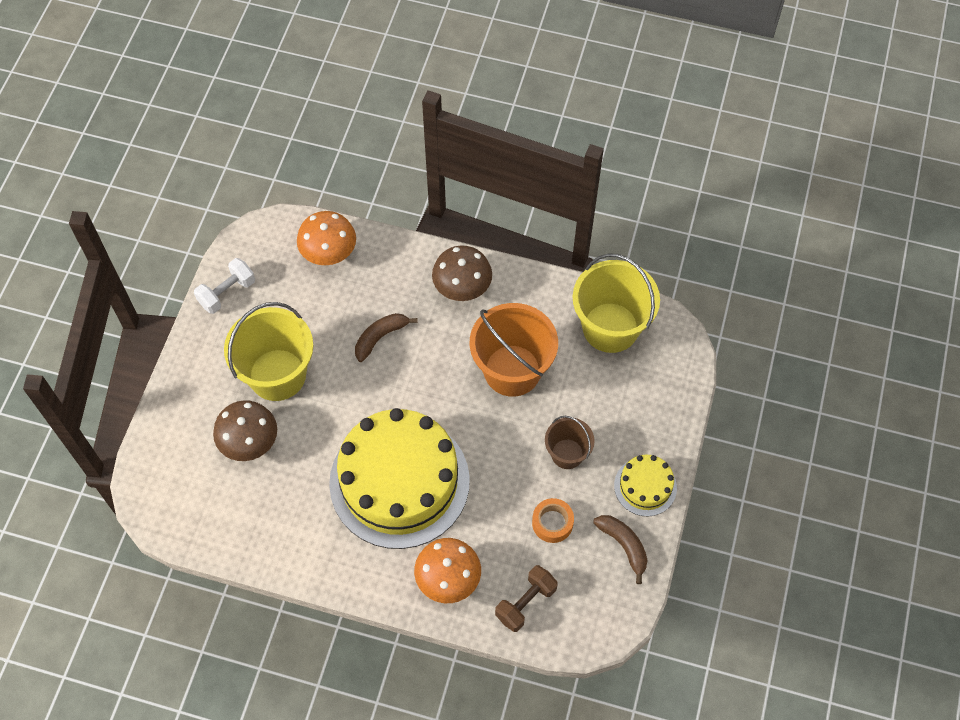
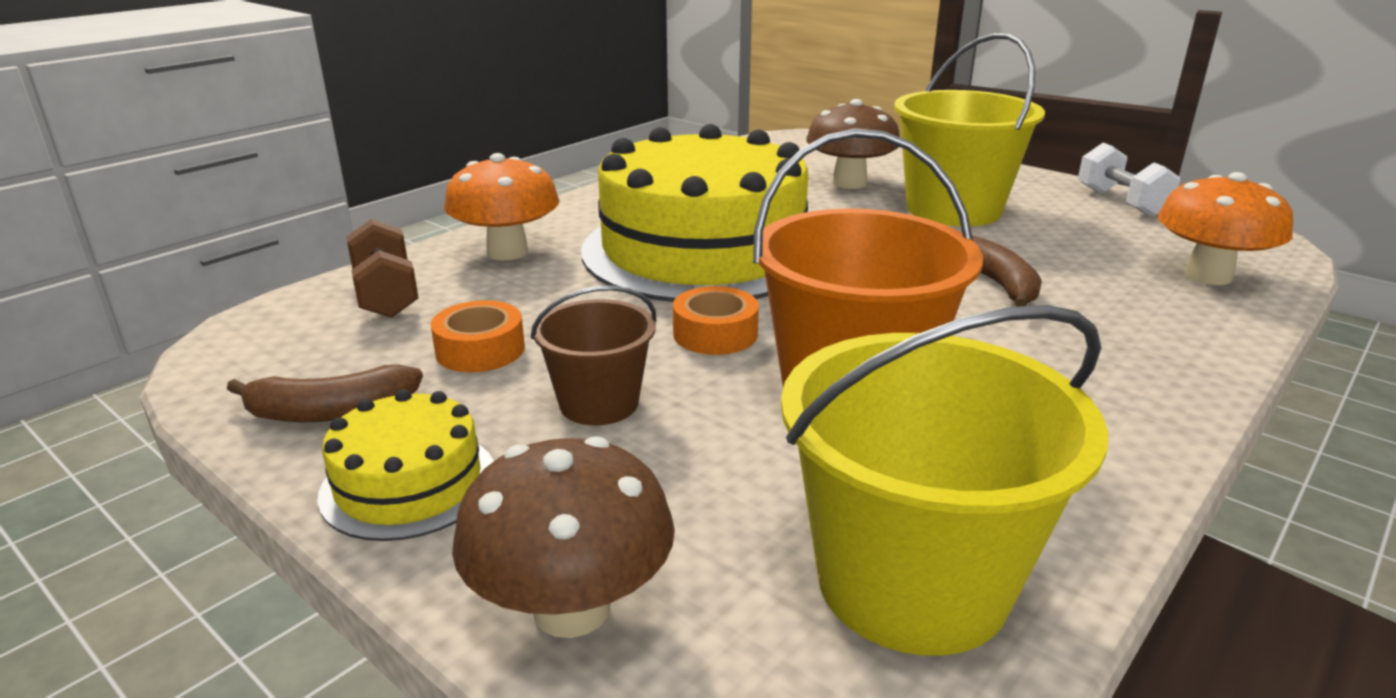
camera: 115 degrees right, 35 degrees down
(462, 288) = (1106, 383): brown mushroom -> brown mushroom (571, 608)
(490, 436) = (715, 334): none -> orange tape

